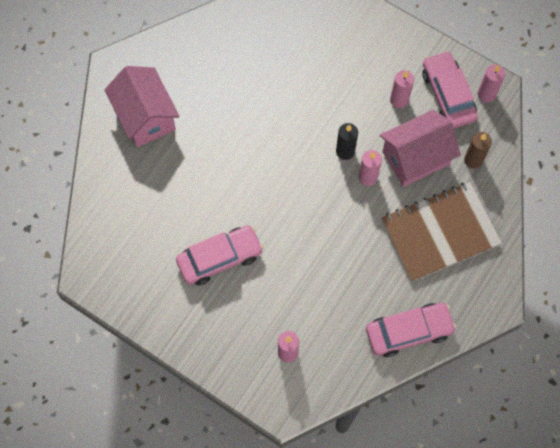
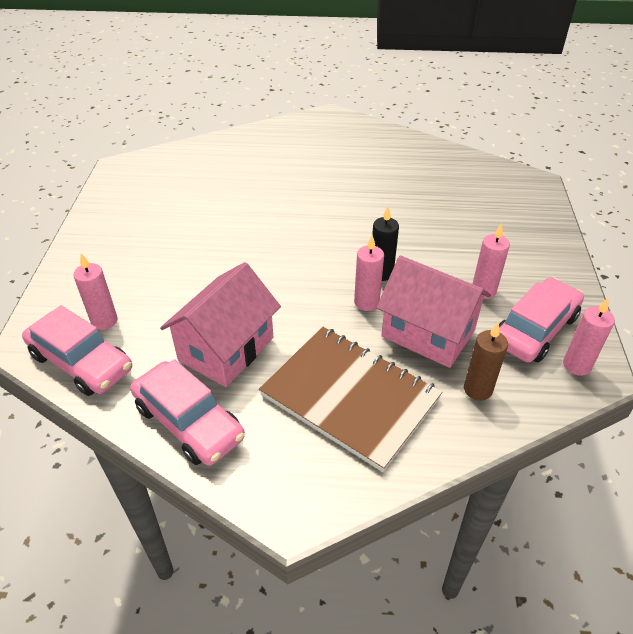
camera: 60 degrees right, 25 degrees down
(145, 117) = (299, 144): pink house -> pink house (226, 349)
(220, 258) = (189, 233): pink car -> pink car (81, 362)

